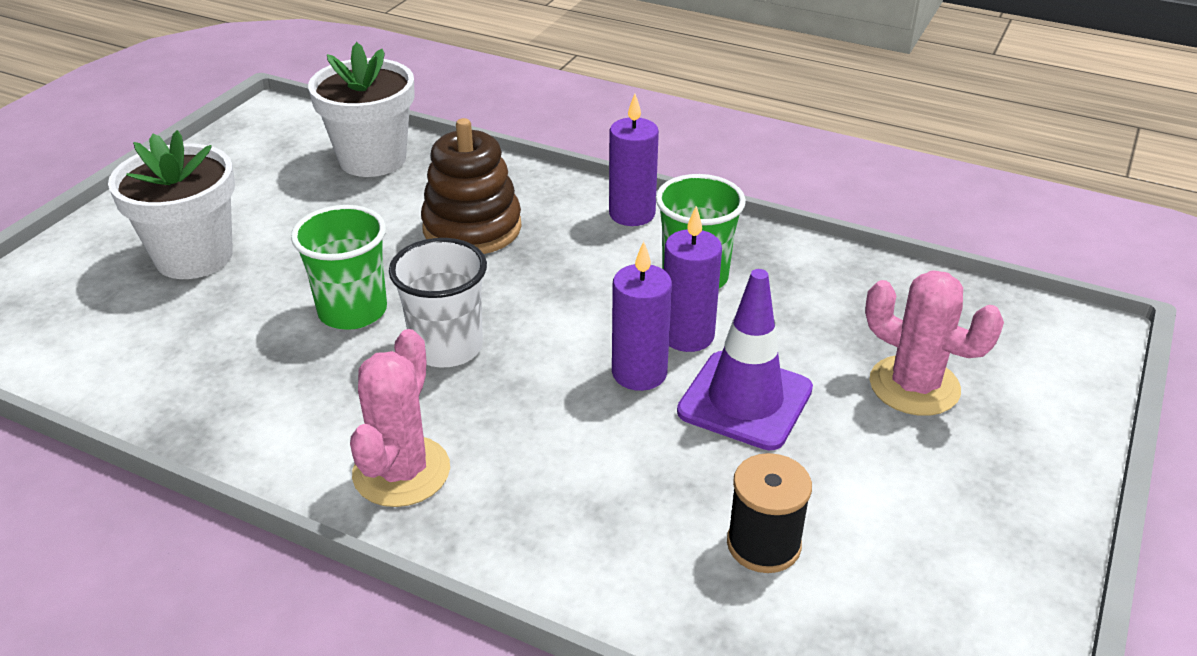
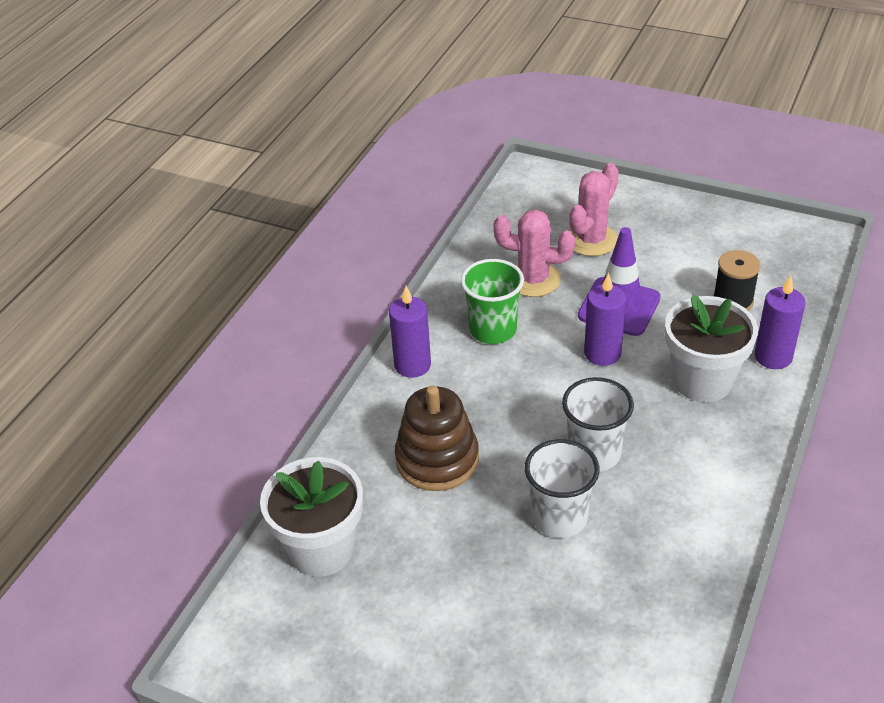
camera: 90 degrees left, 5 degrees up
(194, 257) = (495, 653): white flower pot -> white flower pot (702, 381)
(352, 311) = (559, 517): green cup -> white cup
(401, 471) = (722, 459): pink cactus -> pink cactus (533, 279)
(687, 336) = (560, 332): purple candle -> purple candle (773, 357)

